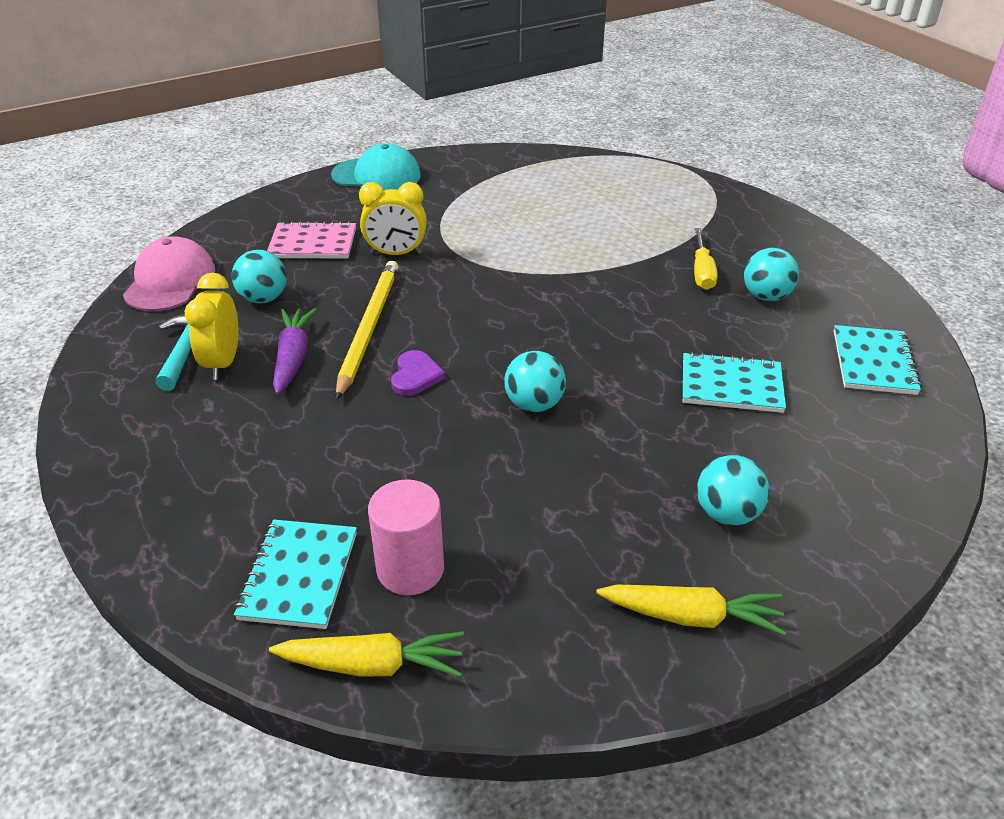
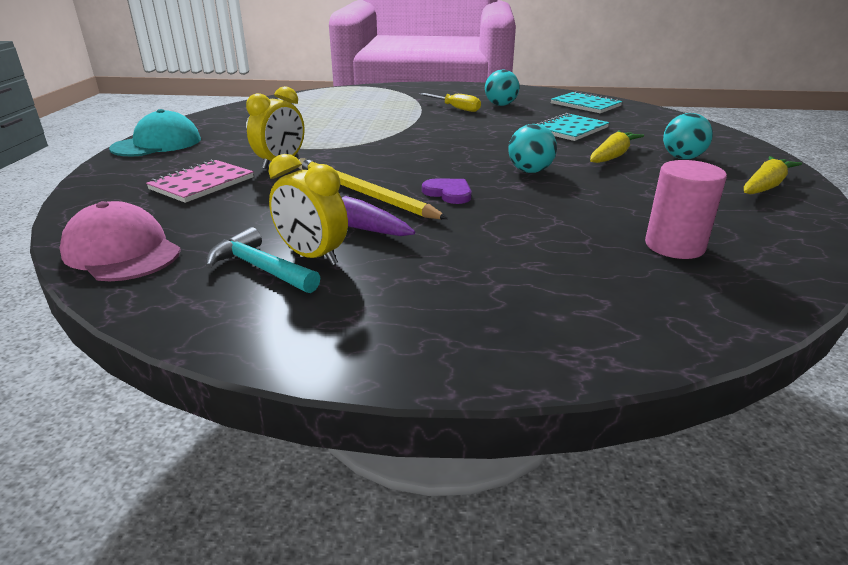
camera: 55 degrees left, 10 degrees down
(263, 298) = (244, 218): turquoise ball -> none
(299, 575) = (654, 288): turquoise notebook -> none
(372, 665) = (775, 283): yellow carrot -> yellow carrot (612, 156)

